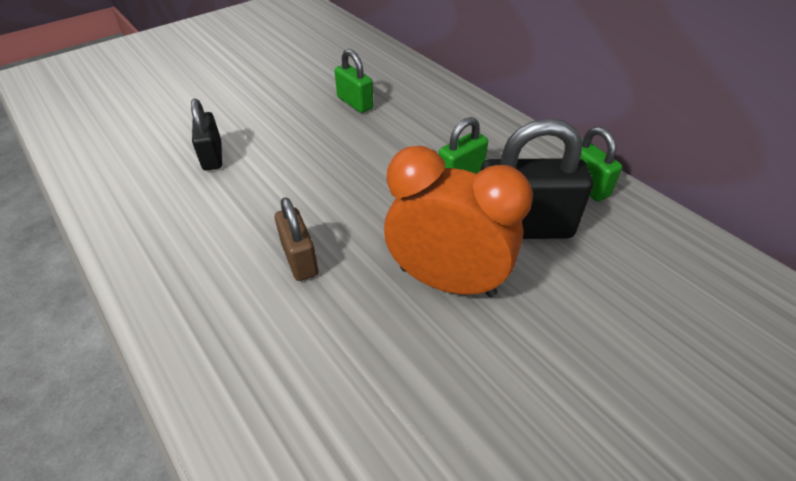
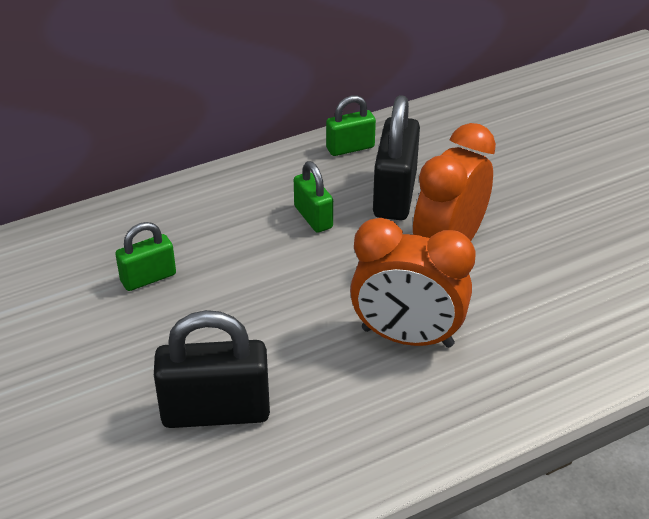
camera: 80 degrees left, 5 degrees down
(212, 156) = (216, 412): black padlock -> black padlock, size x1.73
(300, 259) = (407, 337): brown padlock -> orange clock

